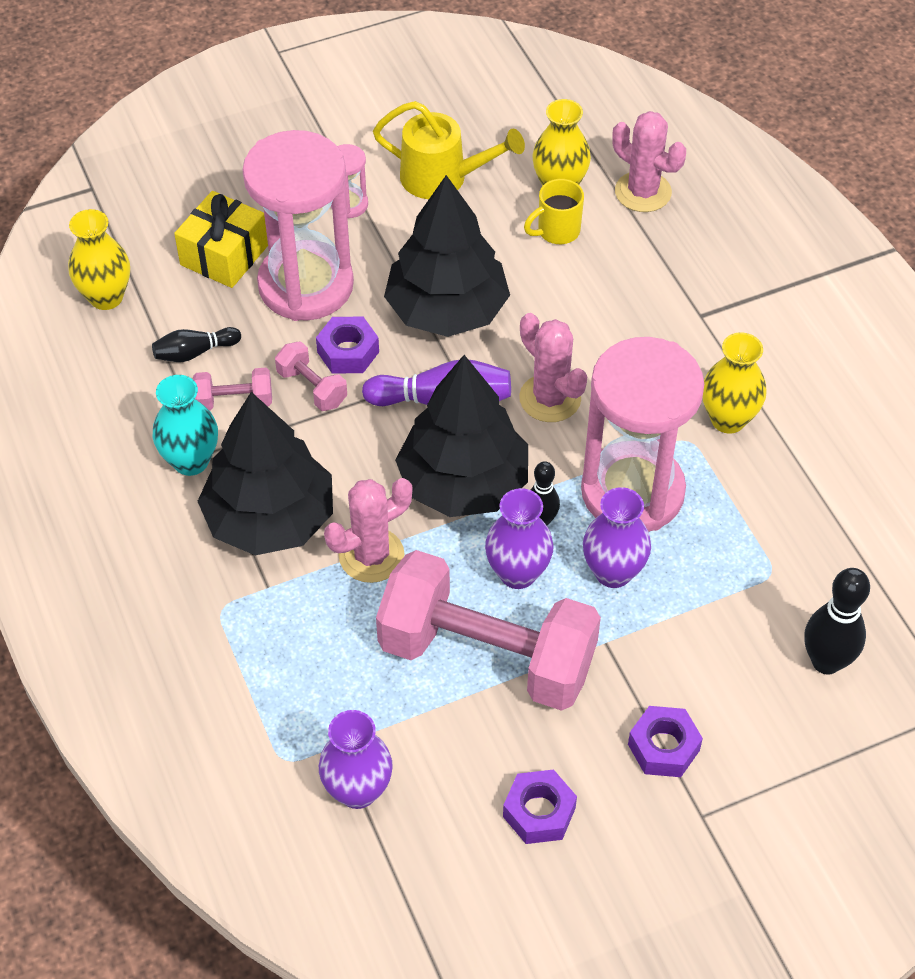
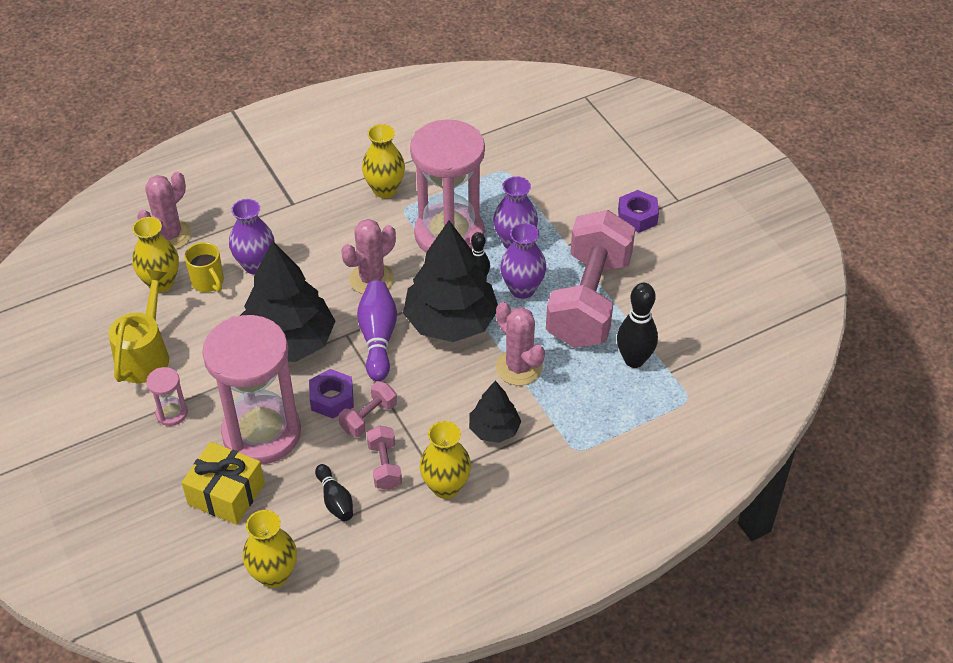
camera: 95 degrees left, 5 degrees down
(191, 461) = (446, 487): turquoise vase -> yellow vase
(270, 519) = (494, 429): black tree -> black tree, size x0.52
(358, 790) = (700, 358): purple vase -> purple vase (255, 265)
(539, 812) = (694, 270): purple nut -> none
(826, 662) = (565, 148): black bowling pin -> black bowling pin (634, 360)

